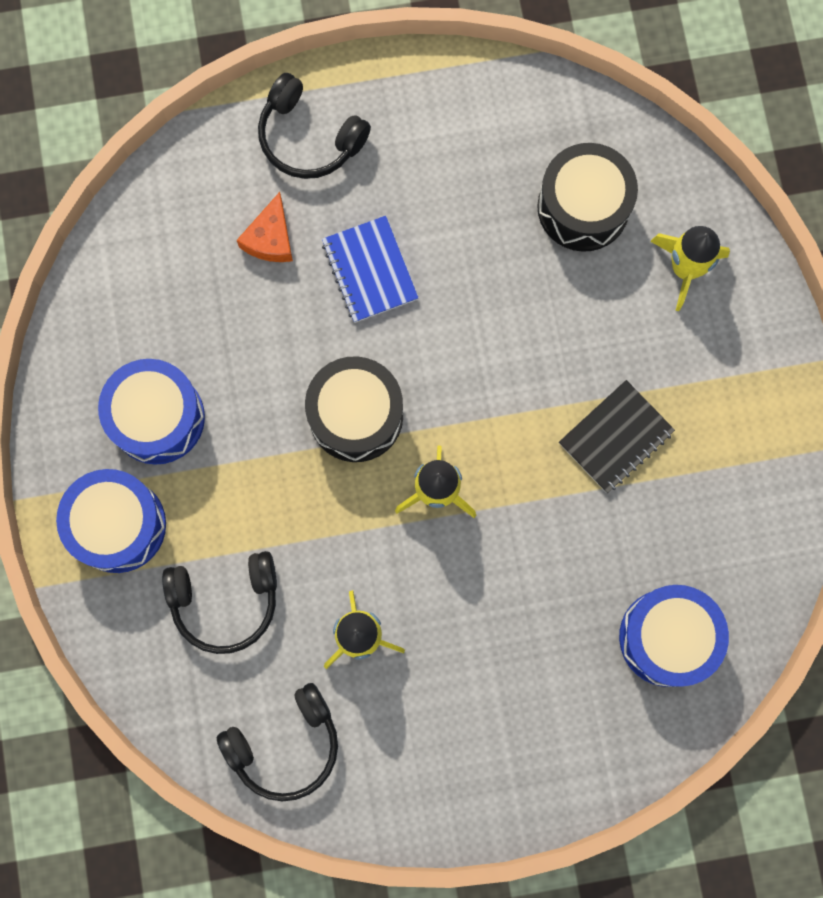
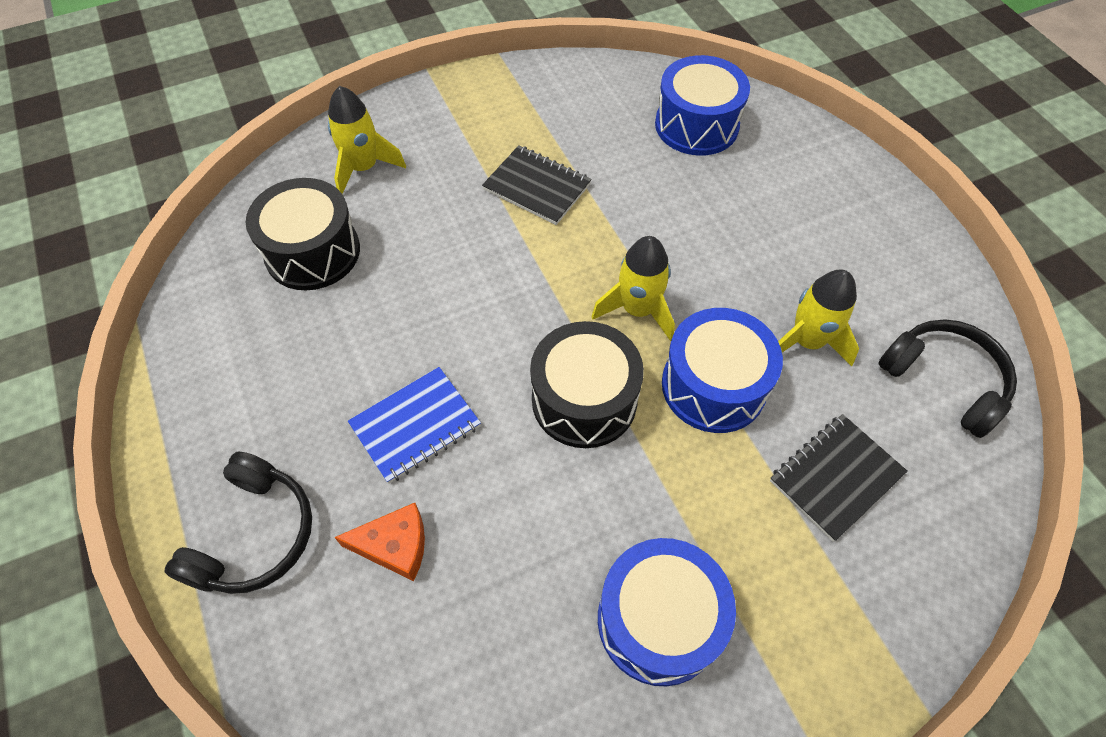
camera: 105 degrees left, 20 degrees down
(118, 525) = (807, 629): blue drum -> blue drum (713, 385)
(225, 601) = (835, 477): black headphones -> black notebook

